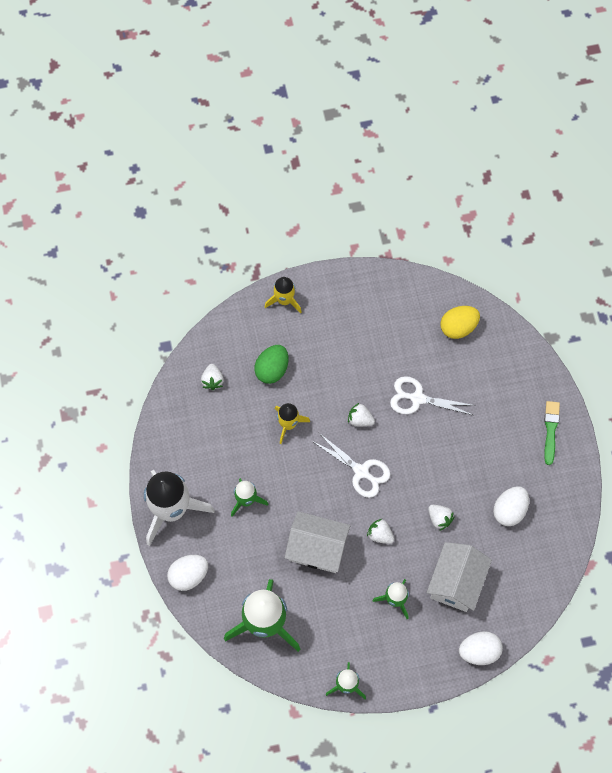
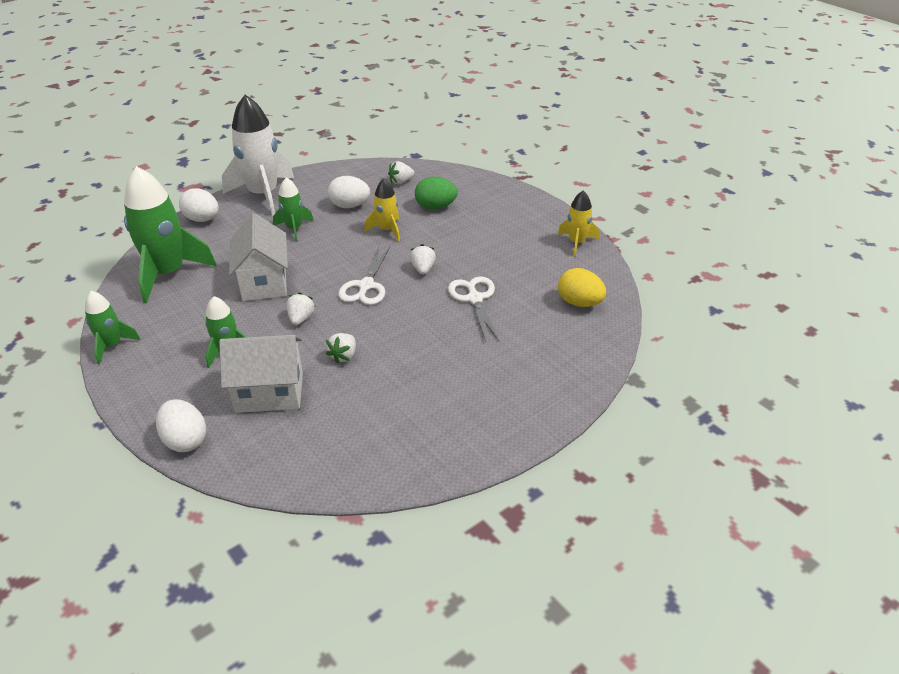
camera: 65 degrees right, 30 degrees down
(284, 300) = (509, 195): yellow rocket -> yellow rocket (577, 243)
(509, 510) = (387, 410): white egg -> white egg (350, 206)
(550, 430) = (516, 414): green brush -> none

